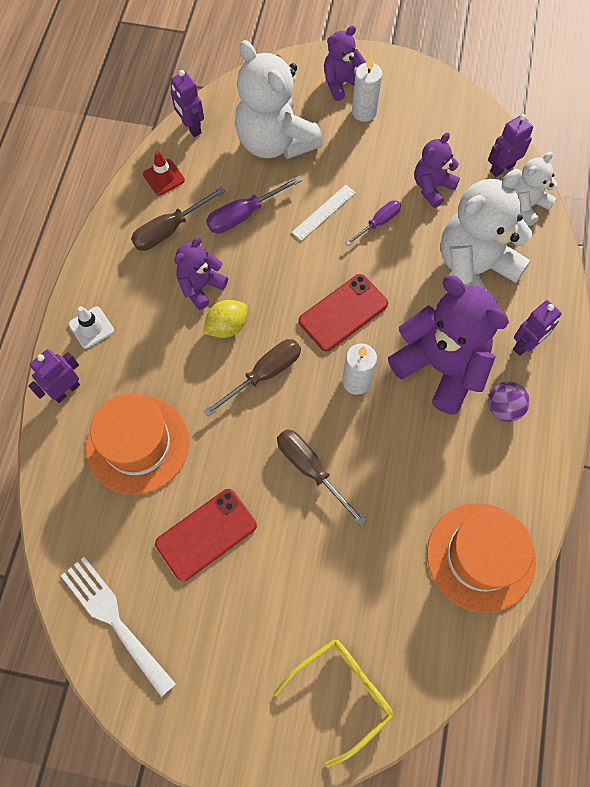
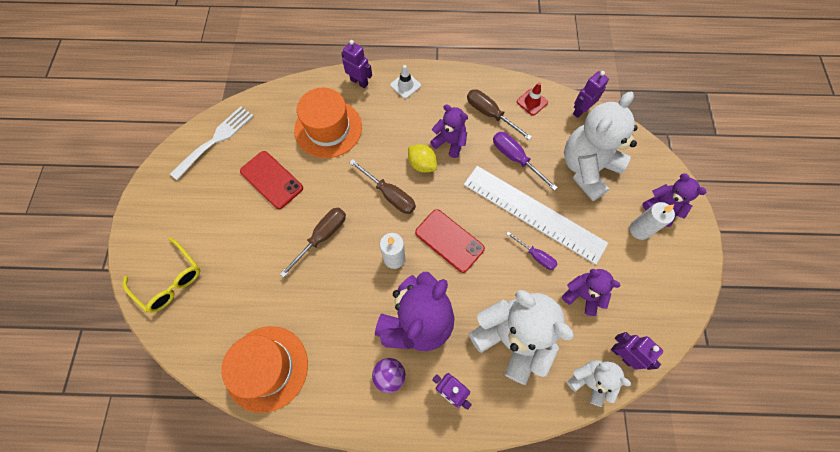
camera: 80 degrees right, 0 degrees up
(324, 212) = (533, 213): white ruler -> white ruler, size x2.41

